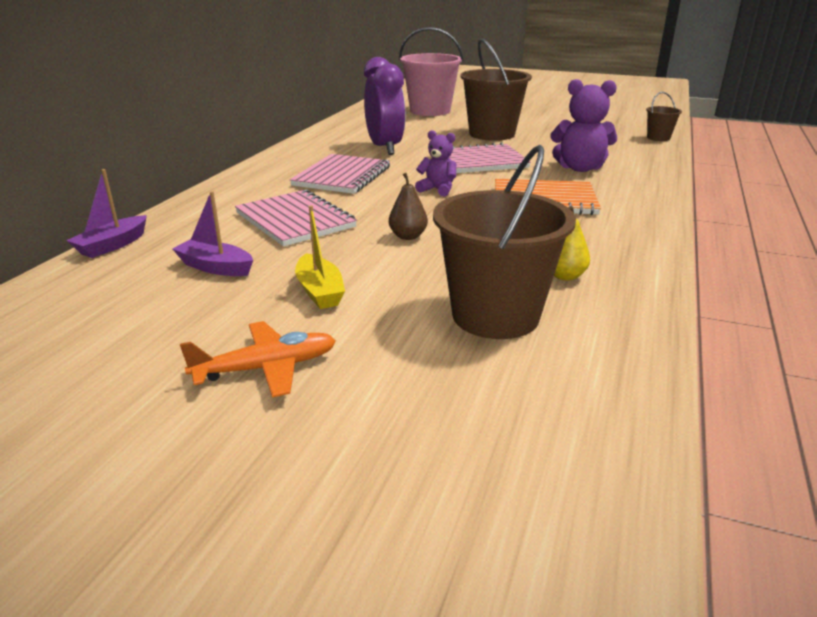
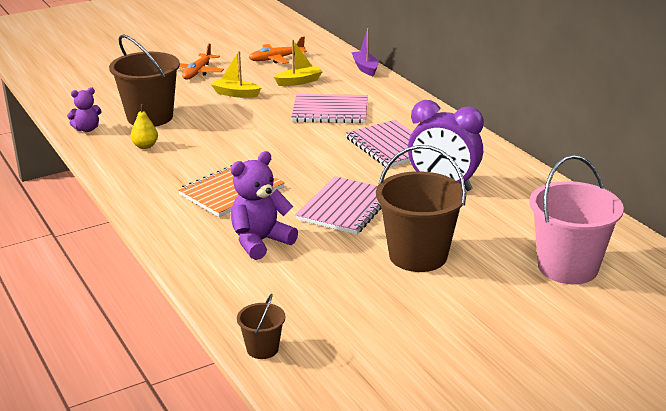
camera: 130 degrees right, 0 degrees up
(120, 322) = (276, 59): none -> orange plane
(215, 267) = (299, 82): purple boat -> yellow boat
(408, 236) = (256, 130): brown pear -> none
(437, 190) = (311, 166): purple teddy bear -> purple teddy bear (87, 129)

